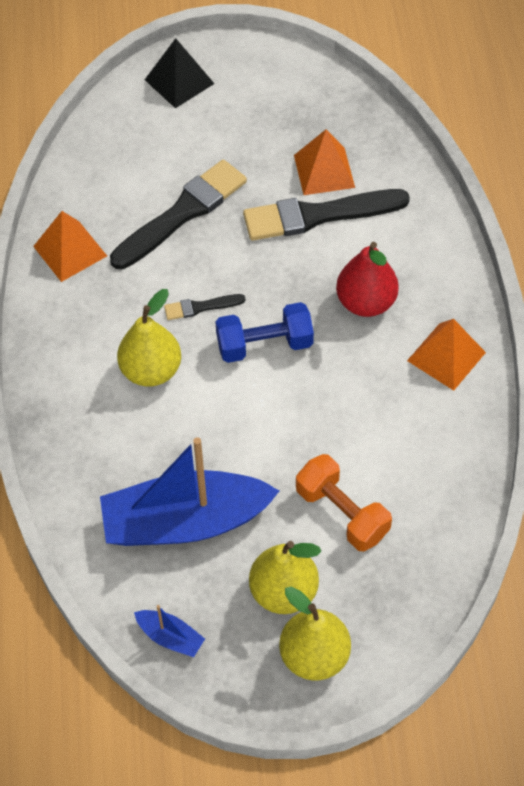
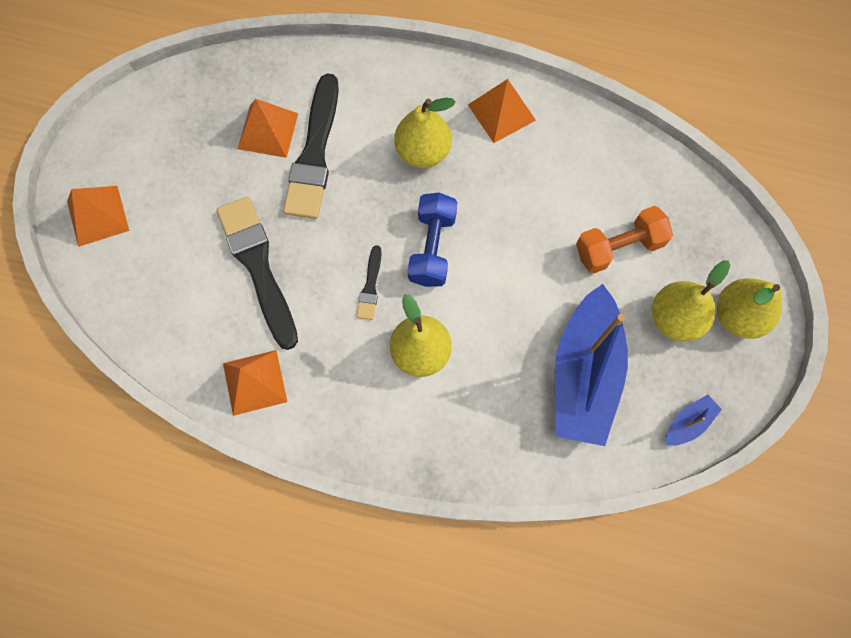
camera: 70 degrees left, 15 degrees up
(179, 81) = (98, 216): black pyramid -> orange pyramid
(365, 302) = (423, 151): red pear -> yellow pear

